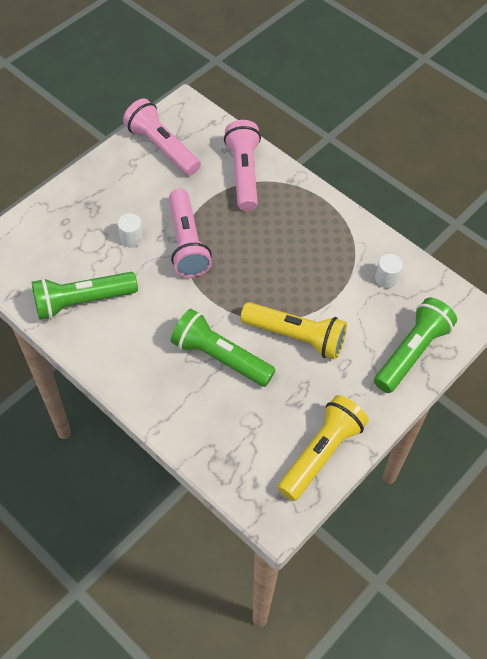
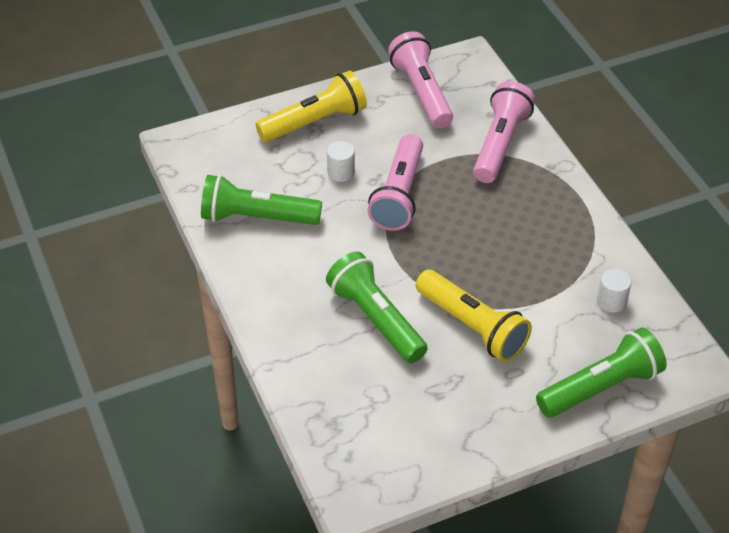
camera: 25 degrees right, 10 degrees down
(321, 453) = (439, 453): yellow flashlight -> yellow flashlight (315, 122)

